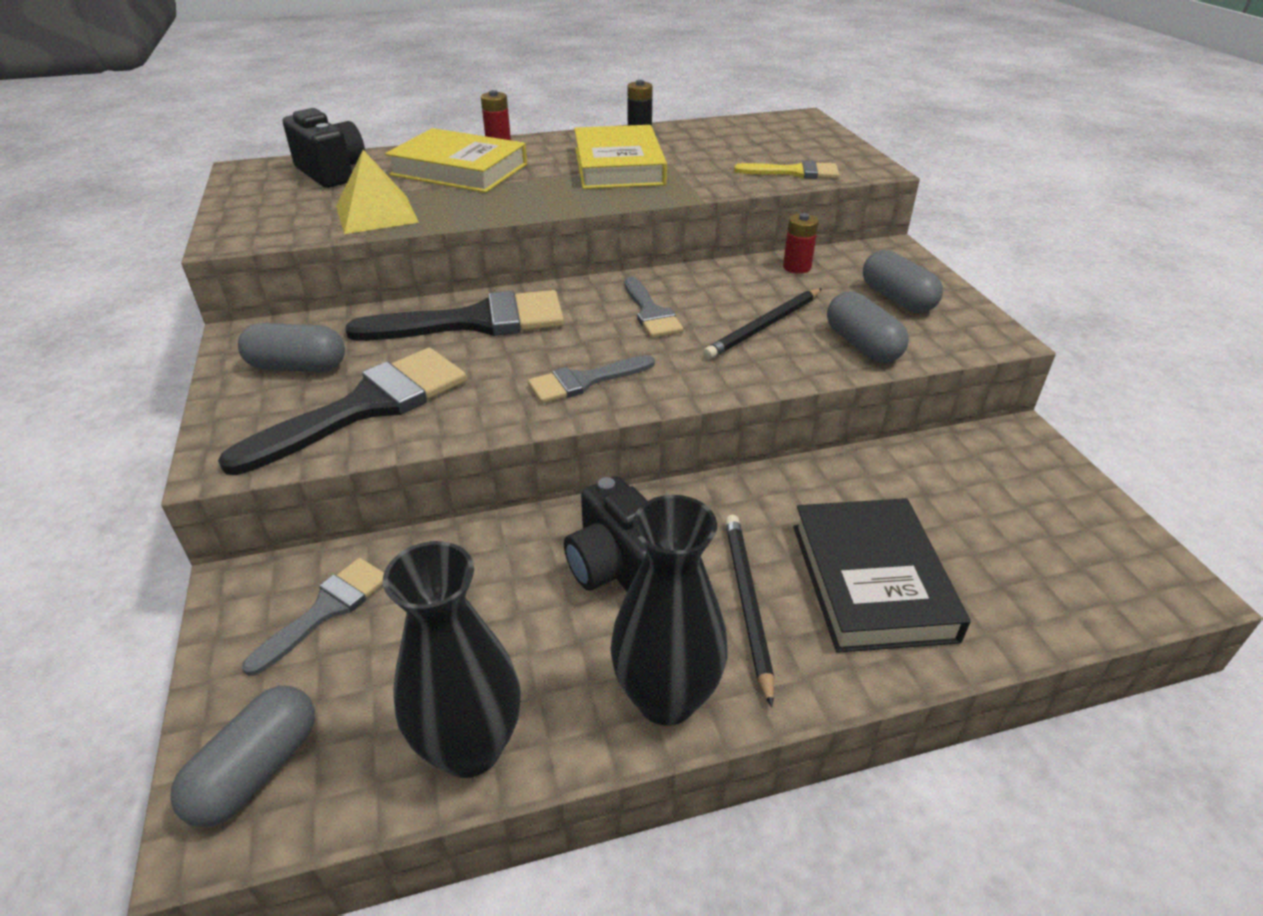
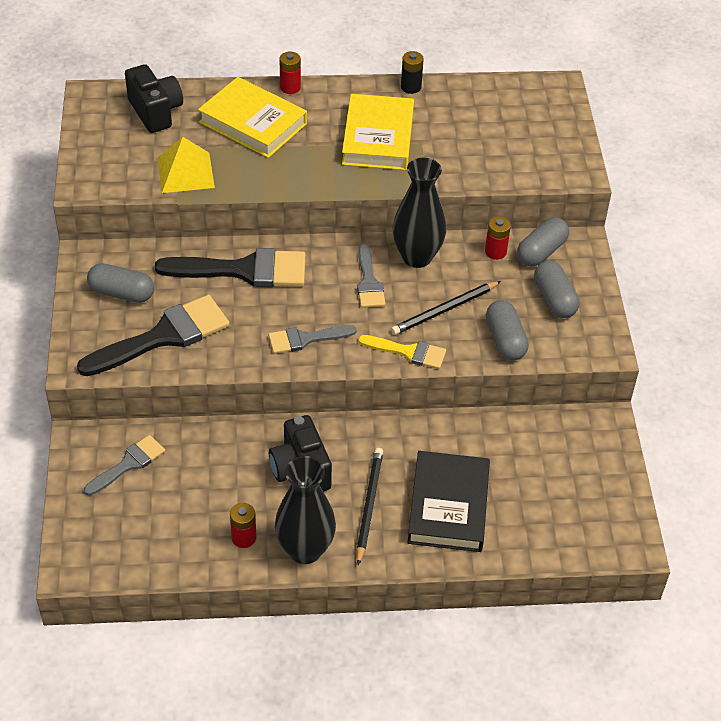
camera: 10 degrees right, 10 degrees up
(256, 770) = (91, 545): grey capsule -> grey capsule (541, 252)
(470, 747) = (198, 555): black vase -> black vase (417, 257)
(550, 698) = (244, 538): none -> red battery
(794, 172) = (514, 169): yellow brush -> yellow brush (408, 352)

